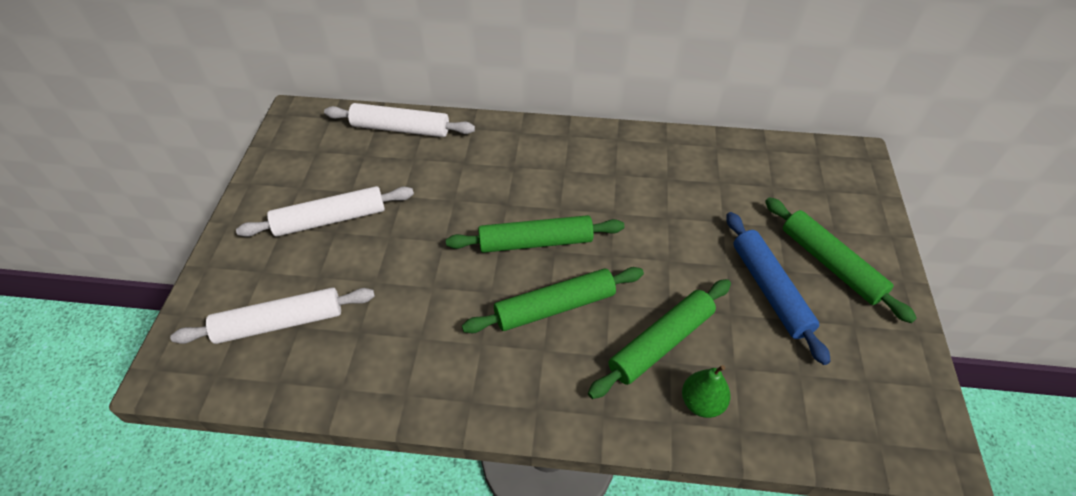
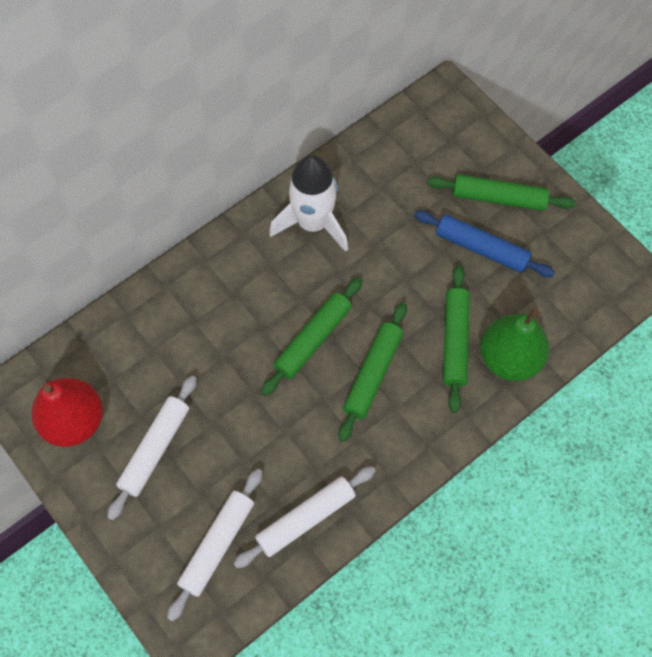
camera: 45 degrees left, 15 degrees up
(307, 160) = (74, 421): none -> red pear
(401, 128) = (111, 333): white rolling pin -> white rolling pin (305, 518)
(632, 166) = (313, 223): none -> white rocket
(702, 403) = (509, 358): green pear -> green pear, size x1.91

